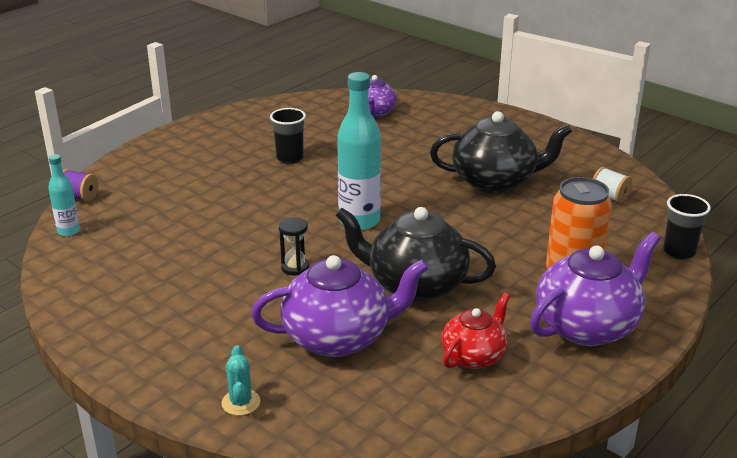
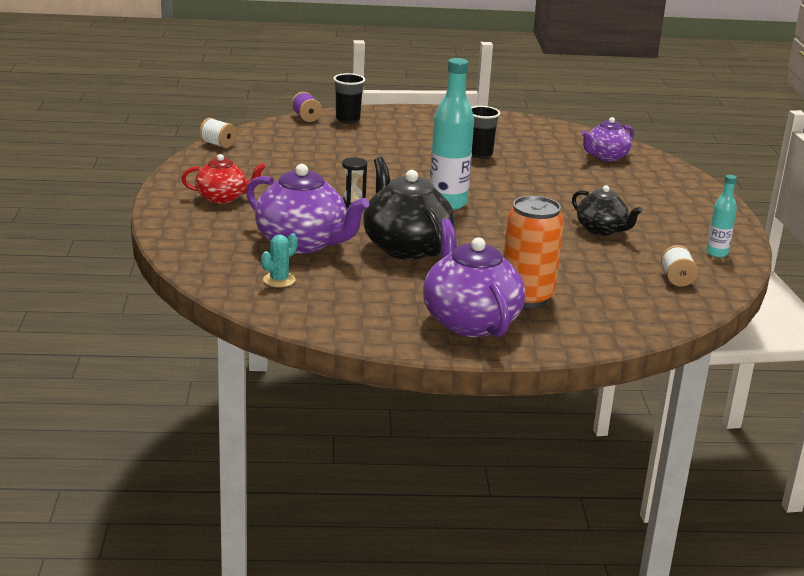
camera: 45 degrees right, 5 degrees down
(52, 275) = (218, 144): none -> white spool
(68, 231) = (267, 130): turquoise bottle -> turquoise bottle (716, 253)
(241, 402) = (191, 239): turquoise cactus -> turquoise cactus (279, 280)
(474, 356) = (360, 292): red teapot -> red teapot (222, 198)
(495, 182) = (601, 230): black teapot -> black teapot, size x0.59
(587, 326) = (470, 321): purple teapot -> purple teapot turned 120 degrees counterclockwise
(679, 252) = (648, 330): black cup -> black cup (347, 119)

